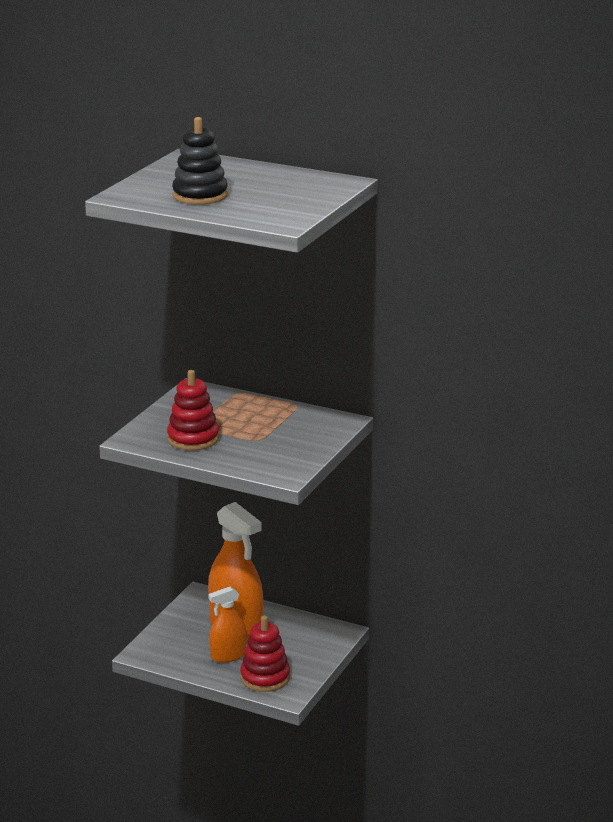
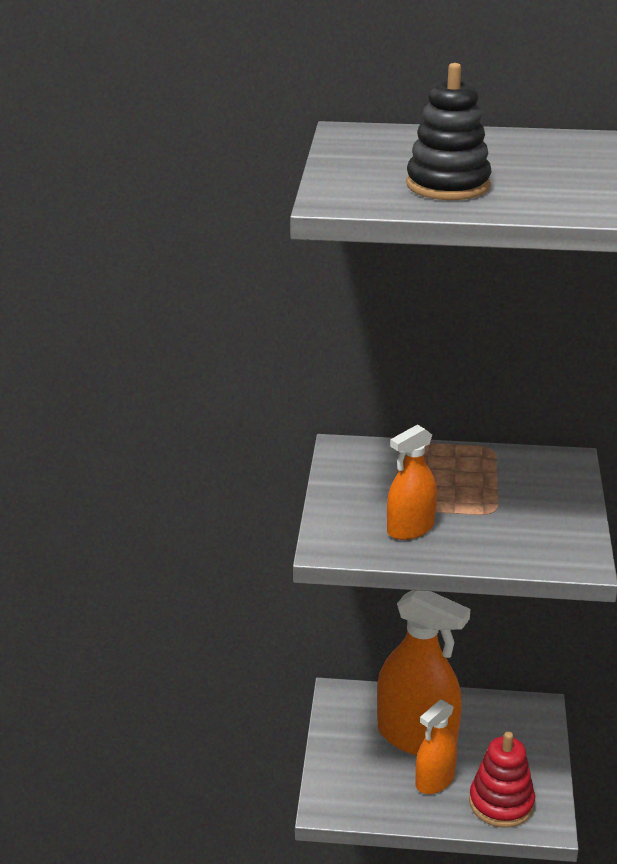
camera: 20 degrees left, 5 degrees up
(193, 439) = (410, 528): red stacking toy -> orange spray bottle

